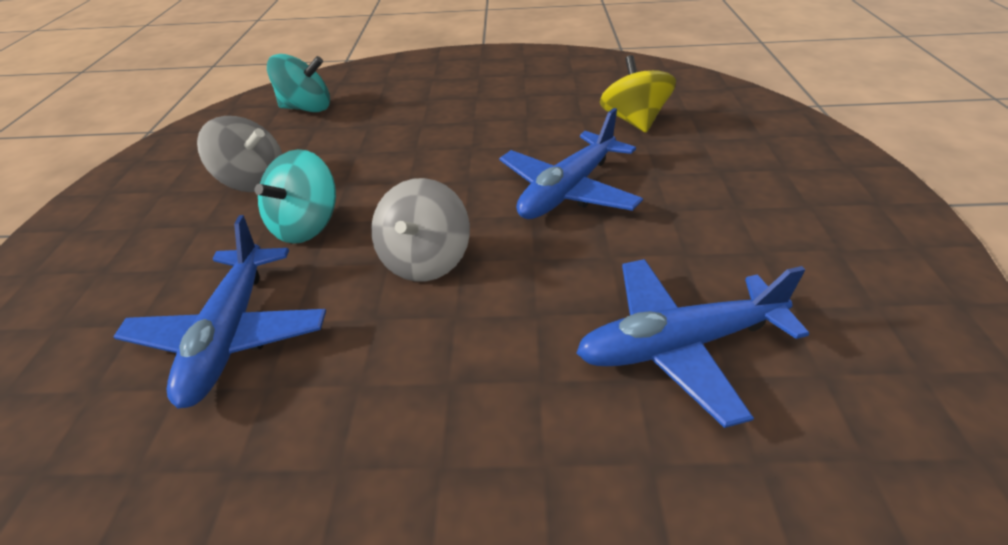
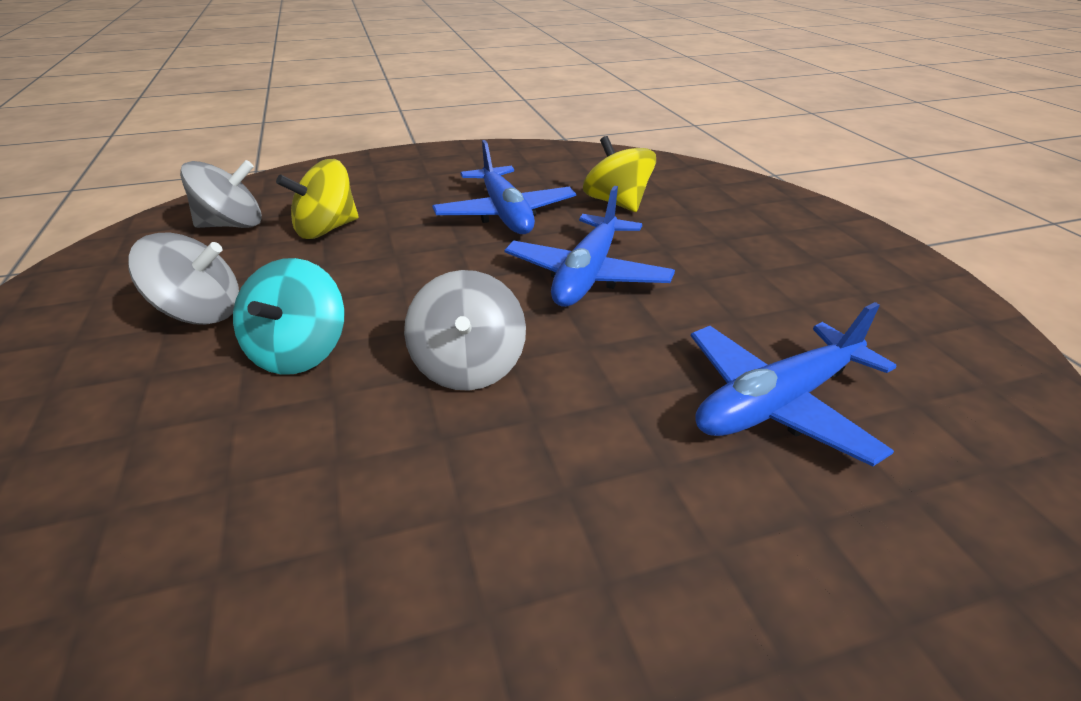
camera: 20 degrees left, 5 degrees down
(231, 335) = (260, 495): blue plane -> blue plane (505, 214)
(307, 108) = (232, 225): turquoise spinning top -> grey spinning top
(374, 120) = (326, 229): none -> yellow spinning top

